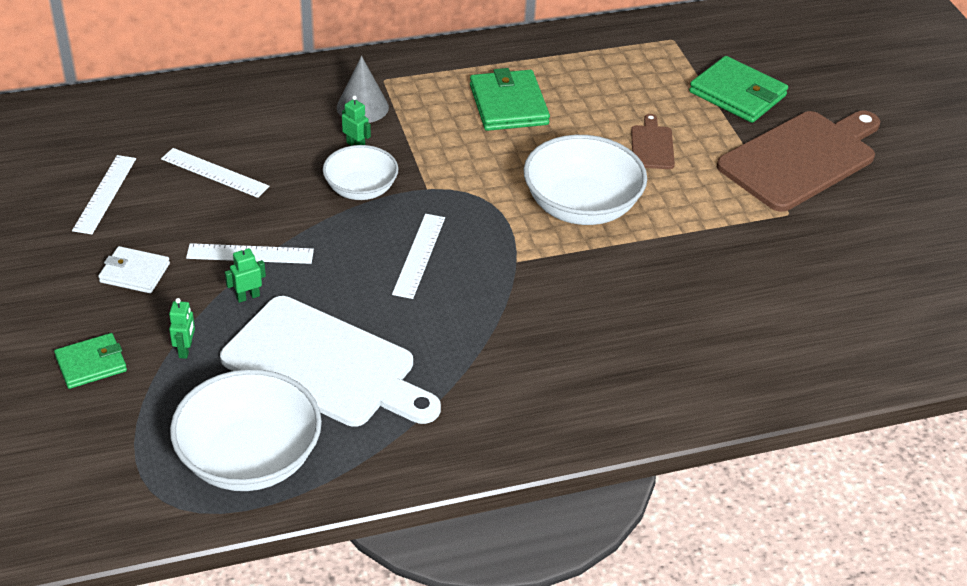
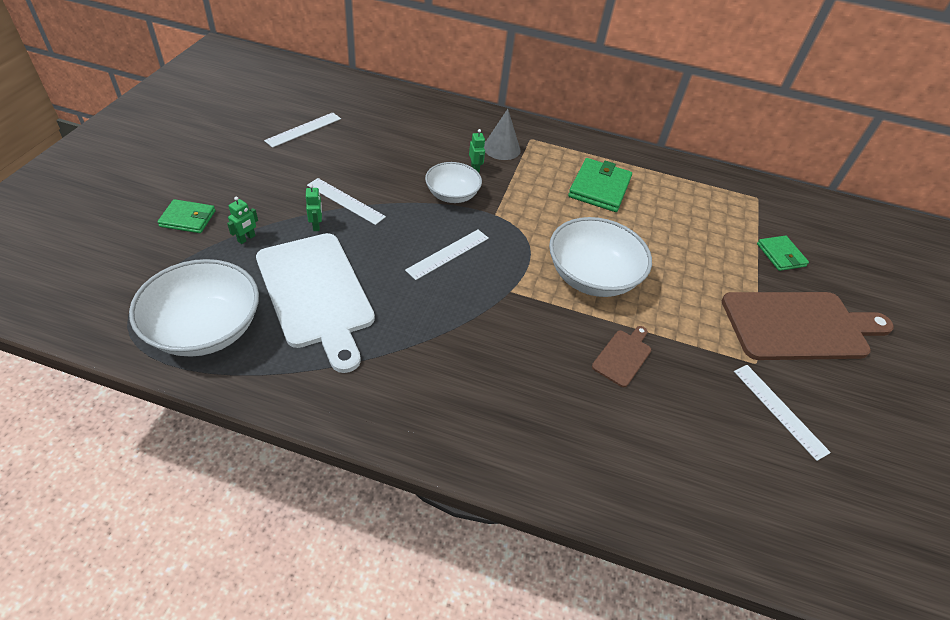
camera: 30 degrees right, 5 degrees up
(134, 273) = (270, 179): white wallet -> none
(215, 172) = (375, 146): white ruler -> white ruler (779, 410)
(248, 296) = (316, 225): green robot -> green robot turned 75 degrees clockwise
(652, 145) = (682, 260): brown cutting board -> brown cutting board (623, 356)
(737, 94) = (781, 255): green wallet -> green wallet, size x0.62

